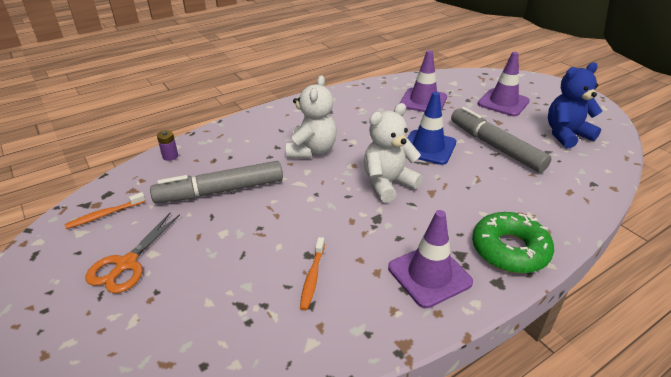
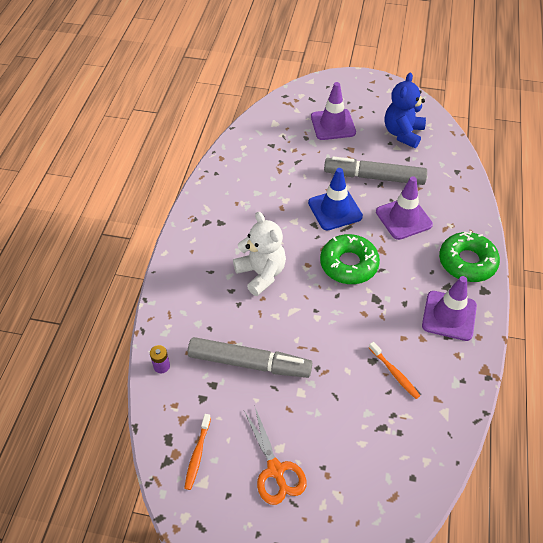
camera: 45 degrees left, 15 degrees up
(220, 191) = (249, 363): grey marker -> grey marker turned 105 degrees counterclockwise
(388, 184) = (349, 264): white teddy bear -> green donut
(423, 101) = (277, 161): purple traffic cone -> purple traffic cone (403, 218)

